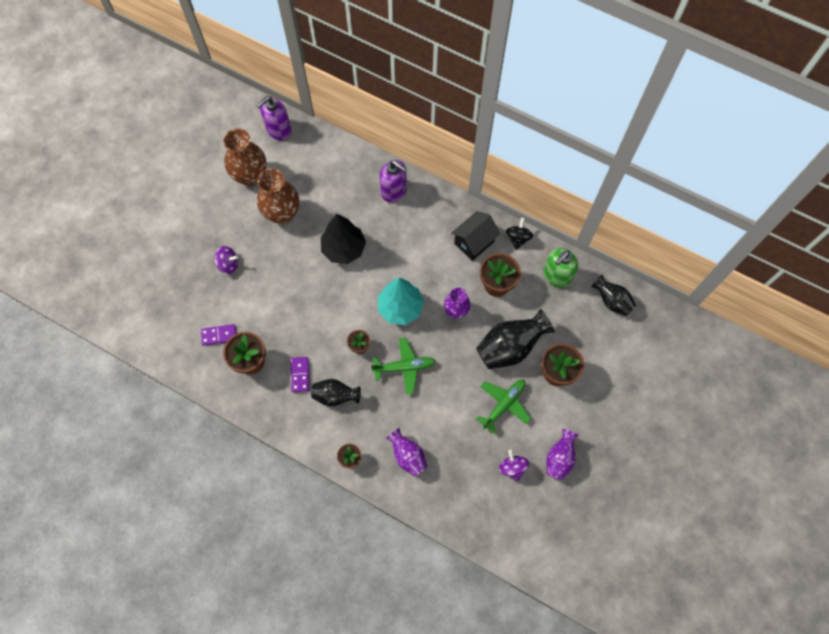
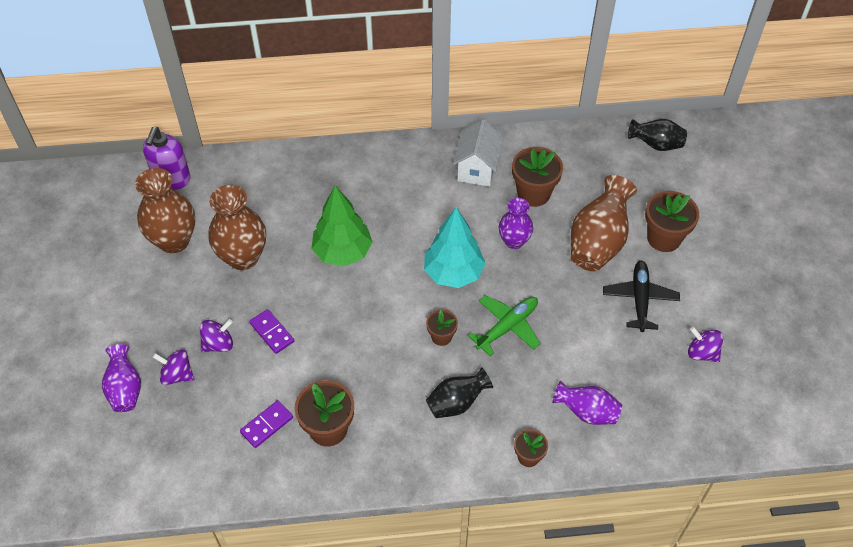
camera: 35 degrees left, 15 degrees down
(192, 269) = (177, 375): none -> purple spinning top
(300, 375) = (398, 406): purple domino -> purple domino (272, 332)
(344, 249) = (343, 252): black tree -> green tree
(394, 191) = (352, 168): purple soap dispenser -> none
(474, 242) = (477, 169): black house -> white house
(503, 405) = (639, 299): green plane -> black plane
(510, 347) = (598, 242): black vase -> brown vase
(518, 238) = (517, 141): black spinning top -> none
(556, 276) = (585, 153): green soap dispenser -> none
(559, 458) = (738, 314): purple vase -> purple vase (125, 389)

